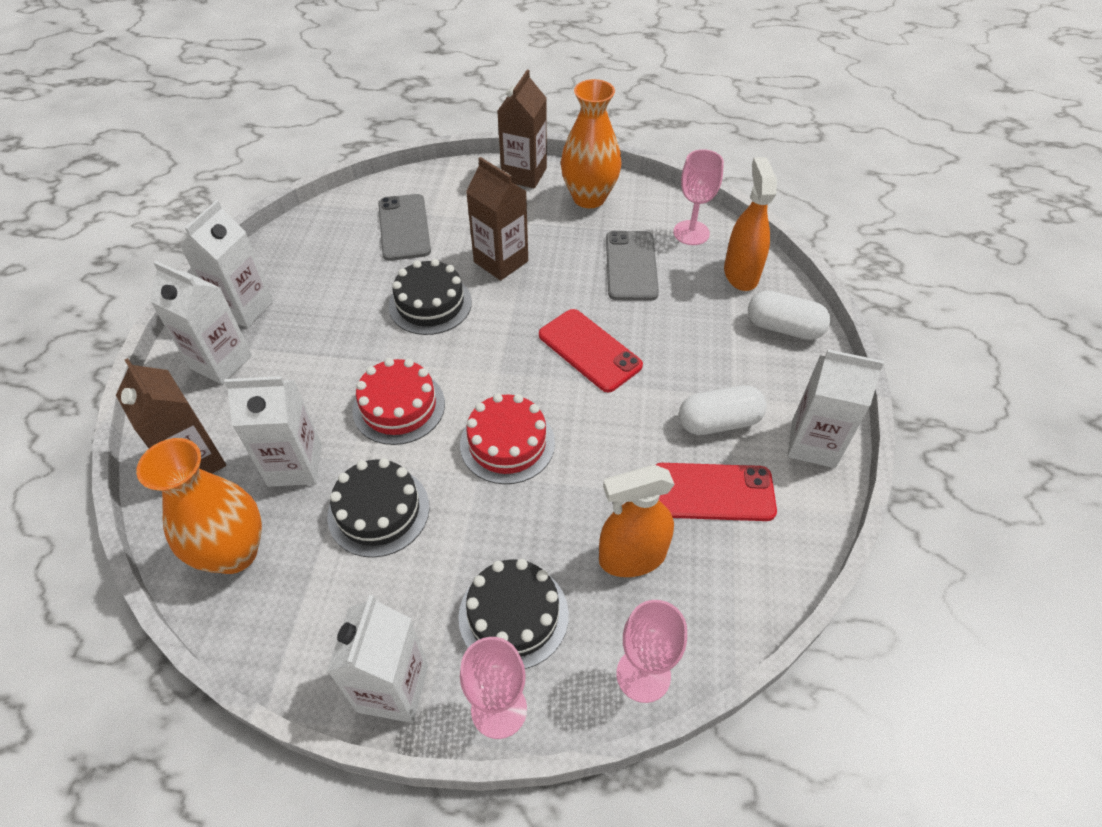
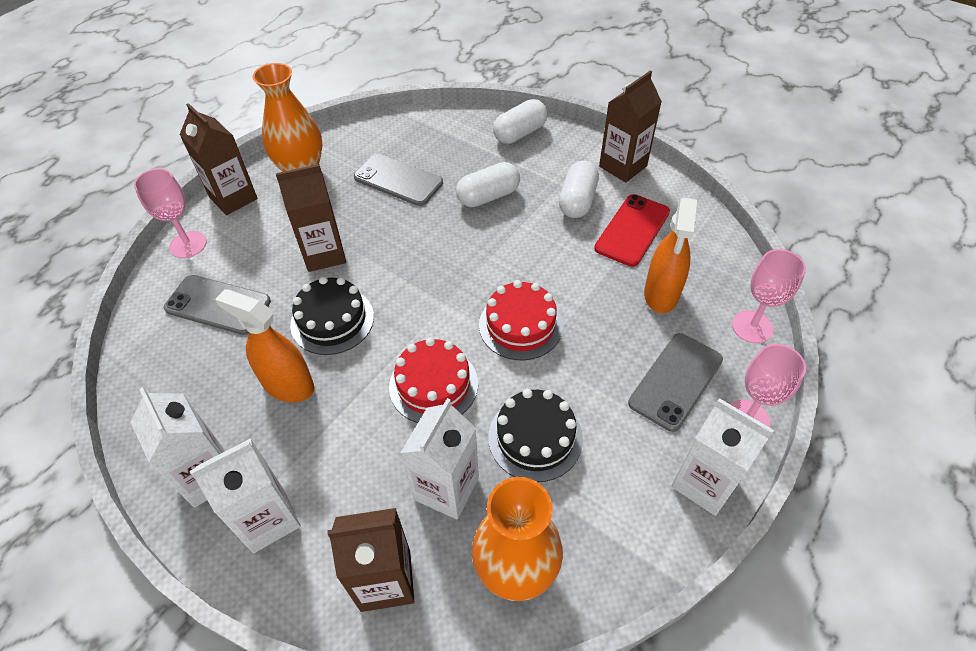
camera: 60 degrees left, 0 degrees up
(513, 615) = (676, 381): black cake -> grey phone
(589, 350) = (464, 239): red phone -> none
(664, 343) = (488, 196): none -> white capsule
(691, 233) = (393, 135): pink goblet -> pink goblet (188, 245)
(741, 274) = (455, 129): orange spray bottle -> orange spray bottle (288, 385)
(813, 444) = (623, 166): white carton -> brown carton

